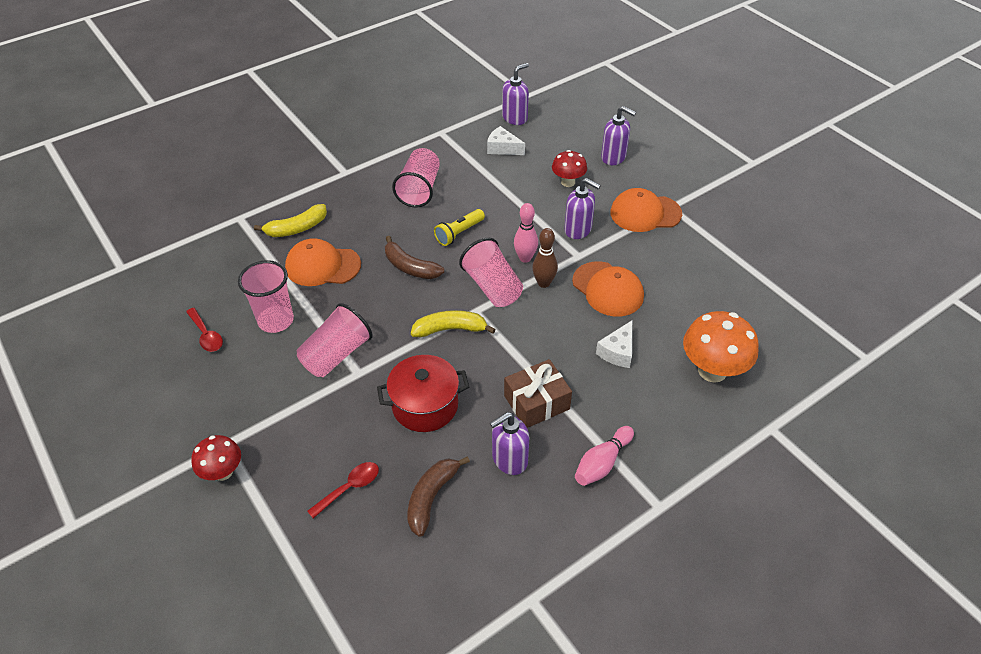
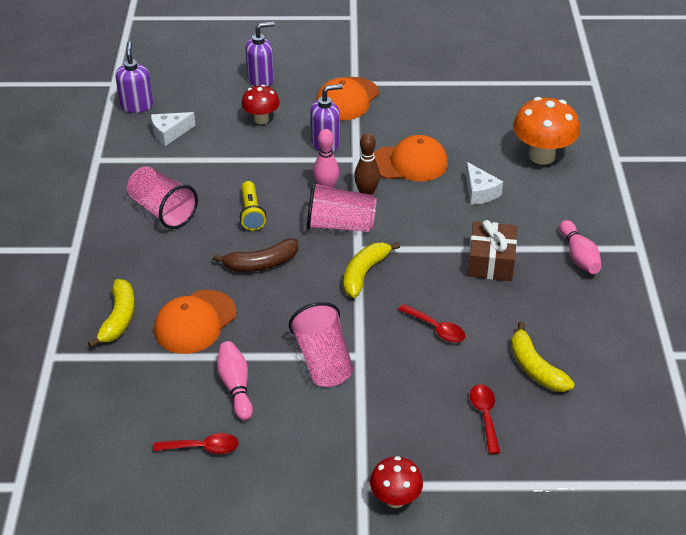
camera: 55 degrees left, 5 degrees down
(276, 320) = (235, 386): pink cup -> pink bowling pin
(425, 405) = (436, 328): red pot -> red spoon
(431, 497) = (535, 368): brown banana -> yellow banana
(509, 459) = (534, 305): purple soap dispenser -> none

